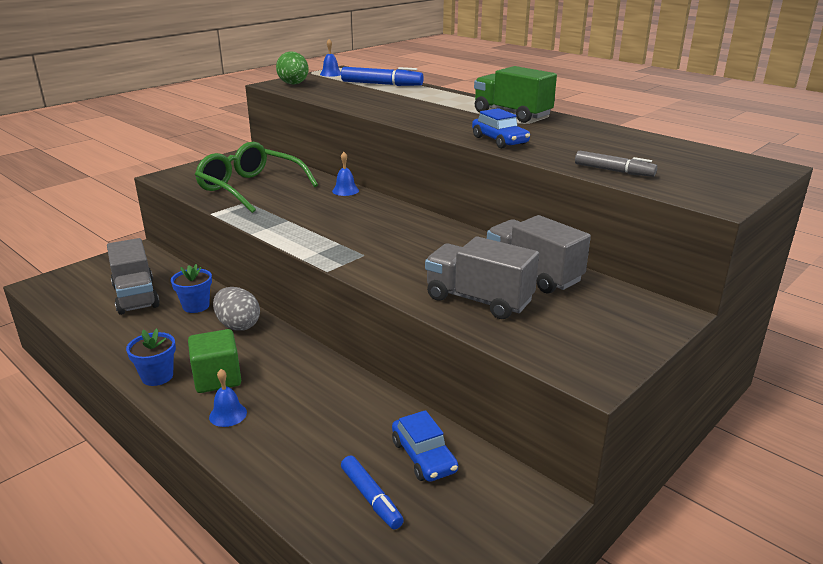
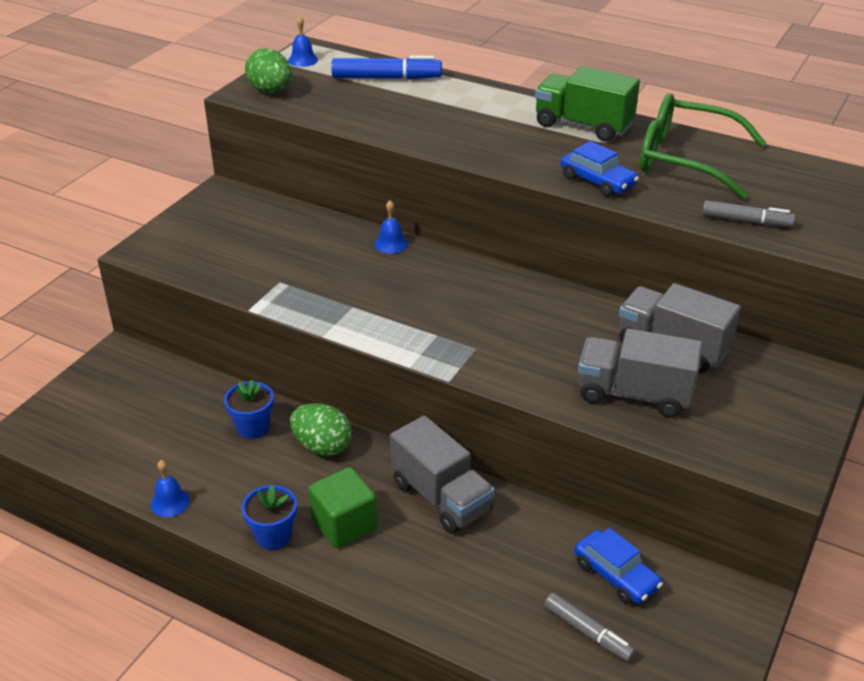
camera: 15 degrees left, 10 degrees up
(136, 296) = (167, 426): grey truck -> grey truck (441, 497)
(228, 414) = (385, 568): blue bell -> blue bell (170, 502)
(238, 325) = (322, 447): grey egg -> green egg
(250, 188) = (269, 257): green glasses -> green glasses (685, 159)
(371, 498) = (588, 633): blue marker -> grey marker

